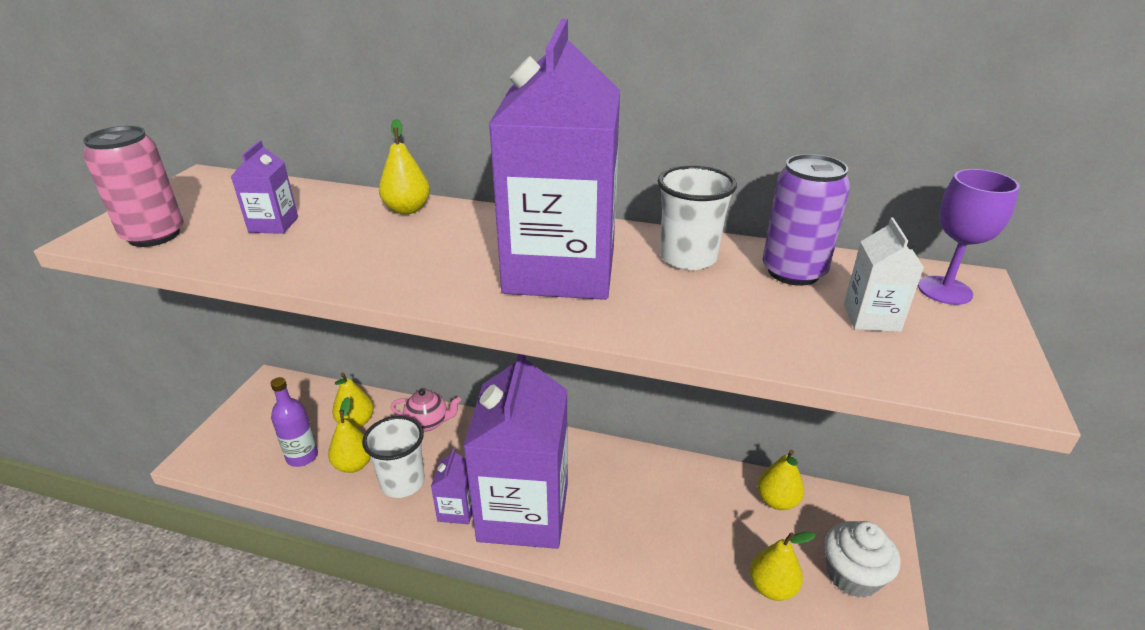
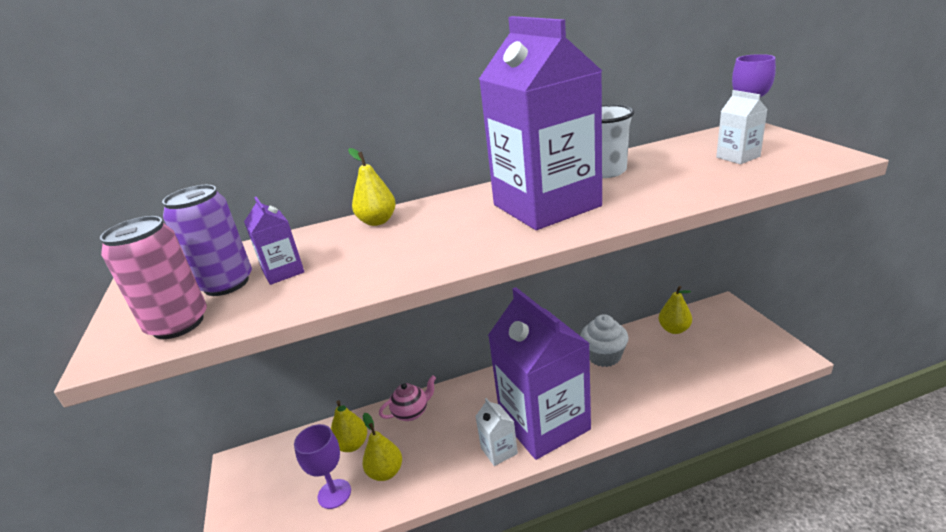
camera: 30 degrees left, 5 degrees down
(302, 456) = (334, 494): purple bottle -> purple goblet
(402, 482) = (438, 459): white cup -> none
(457, 510) = (499, 451): purple carton -> white carton
(772, 587) = (722, 372): yellow pear -> none
(793, 272) = (668, 155): purple can -> purple can (226, 284)
(852, 575) = (749, 342): white cupcake -> white cupcake (604, 356)

